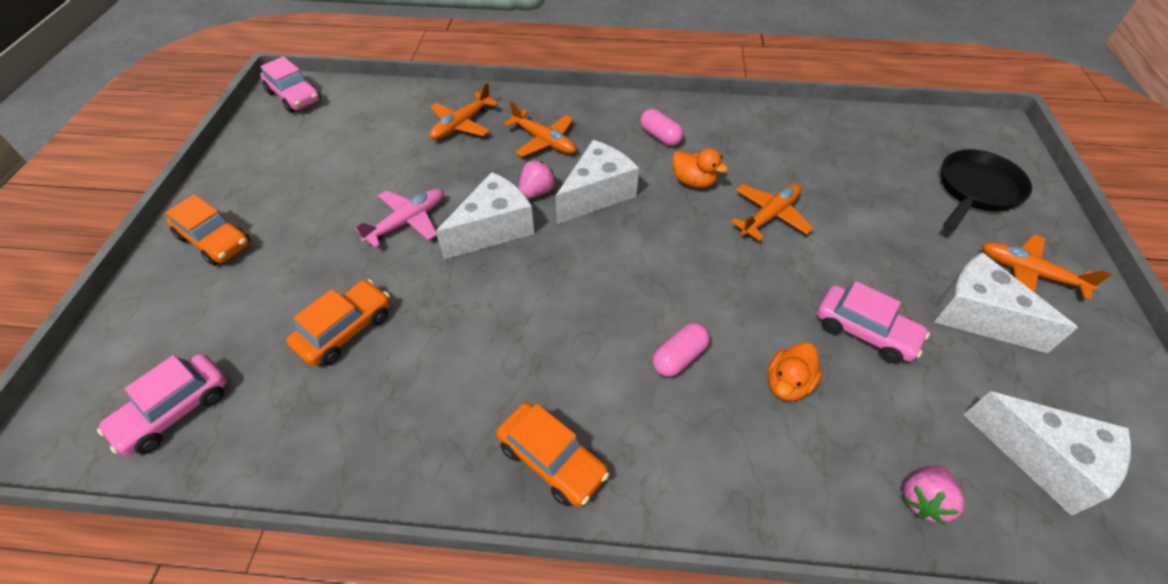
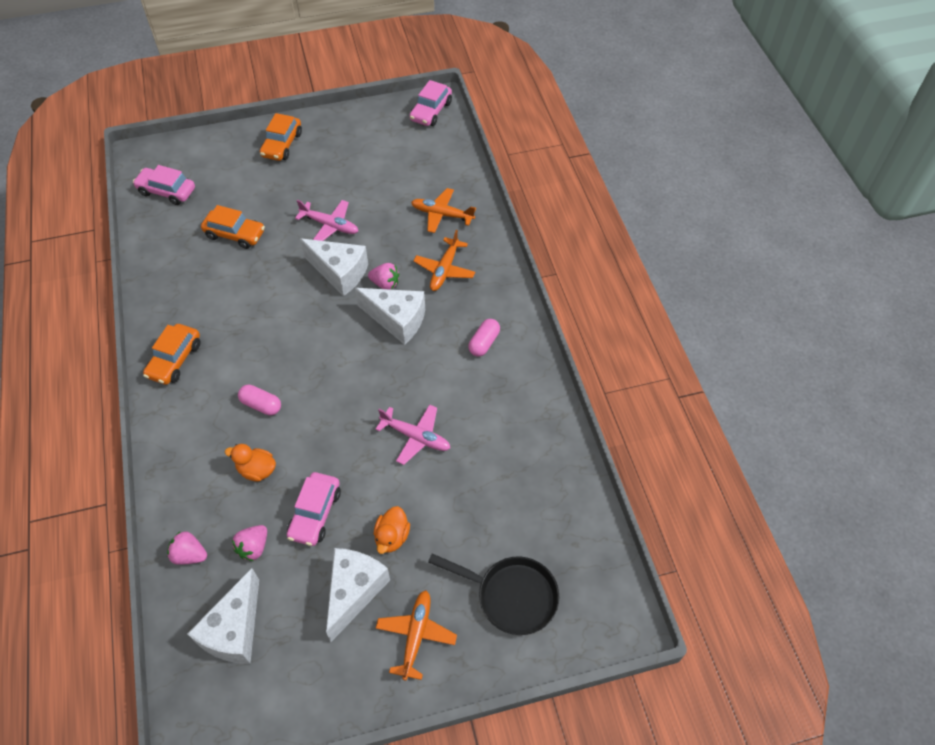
camera: 70 degrees right, 5 degrees up
(693, 181) = (436, 378): orange duck -> orange duck (392, 537)
(769, 216) = (415, 437): orange plane -> pink plane
(912, 411) = (253, 547): none -> pink strawberry

